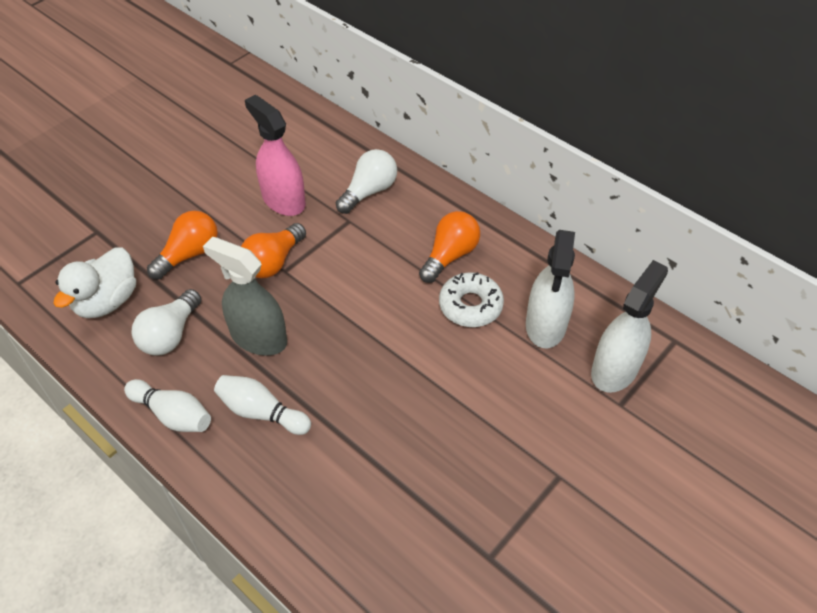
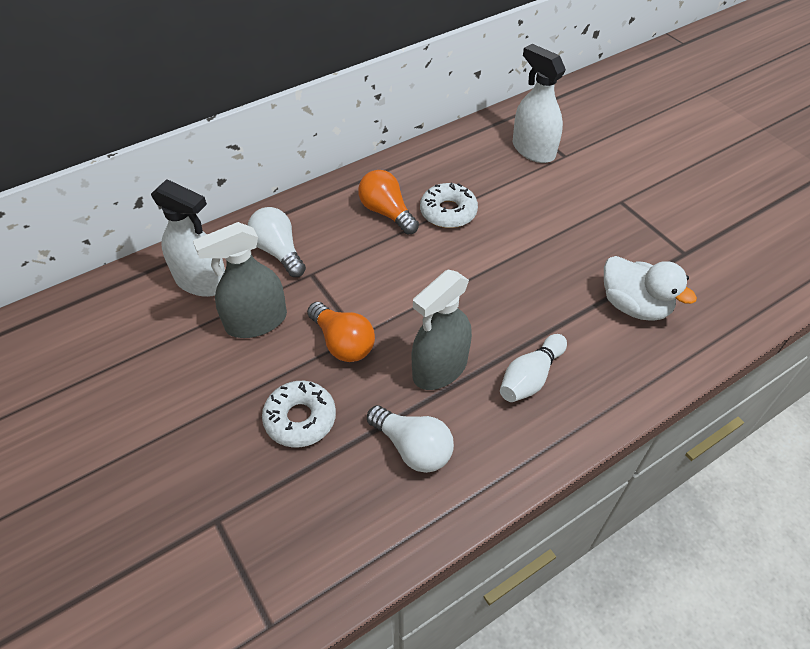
camera: 75 degrees left, 0 degrees up
(107, 301) = (342, 512): white duck -> white duck (634, 306)
(173, 415) = (519, 454): white bowling pin -> none
(189, 254) = (300, 419): orange light bulb -> white donut
(283, 200) = (256, 322): pink spray bottle -> grey spray bottle
(546, 325) = (482, 174): white spray bottle -> white spray bottle (201, 281)

